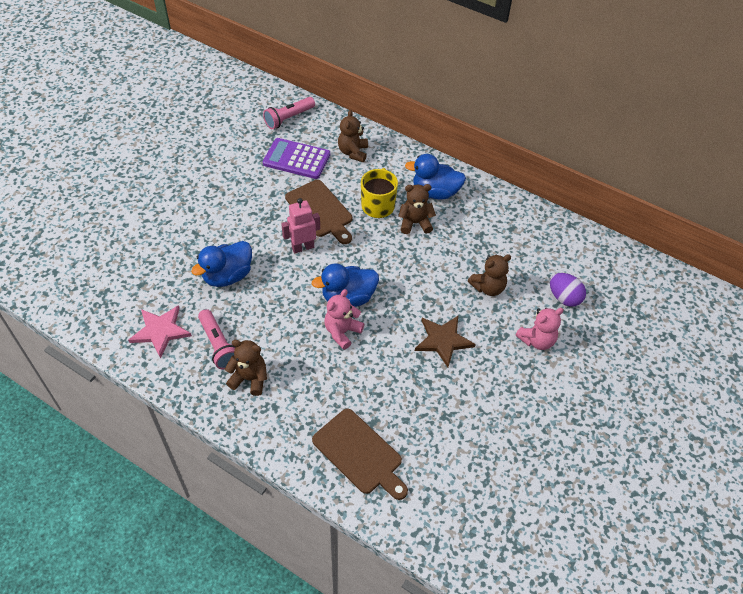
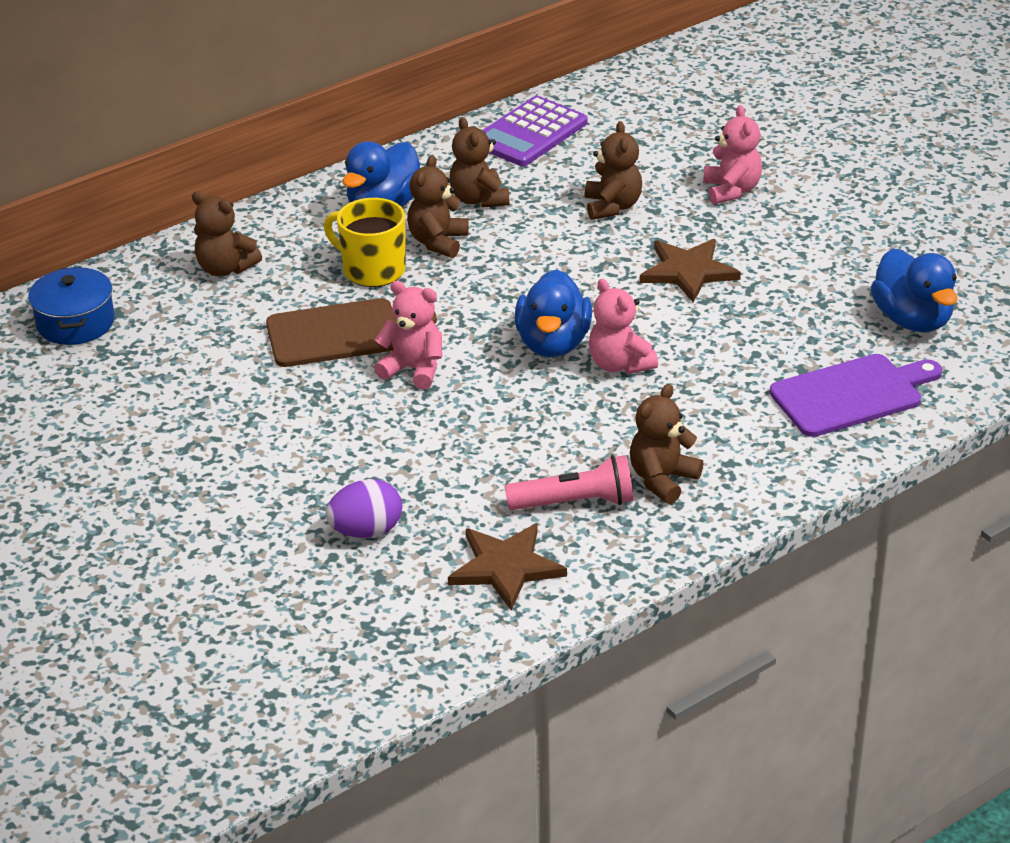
camera: 65 degrees left, 15 degrees down
(160, 331) = (505, 567): pink star -> brown star
(227, 276) = (425, 466): blue duck -> blue duck (912, 320)
(288, 118) = (75, 323): pink flashlight -> blue pot
(296, 159) = (193, 334): purple calculator -> purple calculator (530, 133)
(303, 247) = (413, 369): pink robot -> pink teddy bear
(359, 454) = (852, 395): brown cutting board -> purple cutting board
(463, 228) = (479, 199): none -> brown teddy bear
(564, 298) = (669, 147): purple egg -> purple egg (366, 531)

